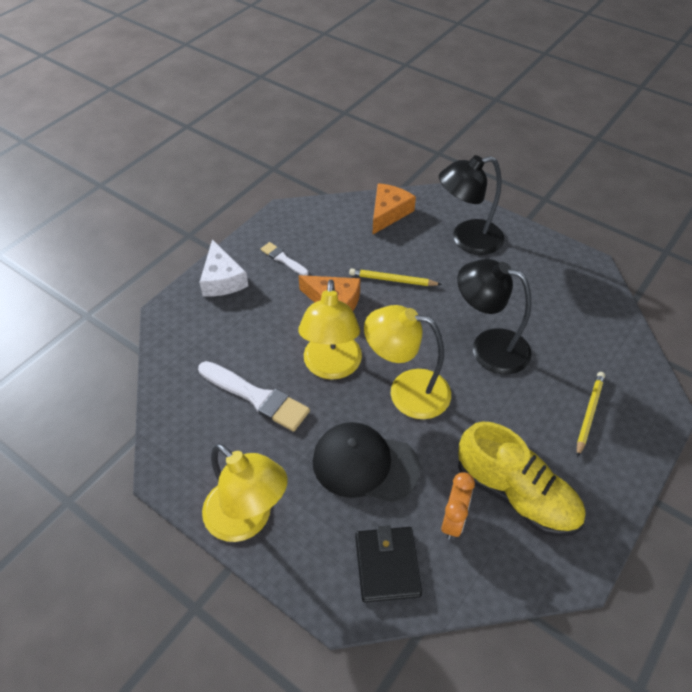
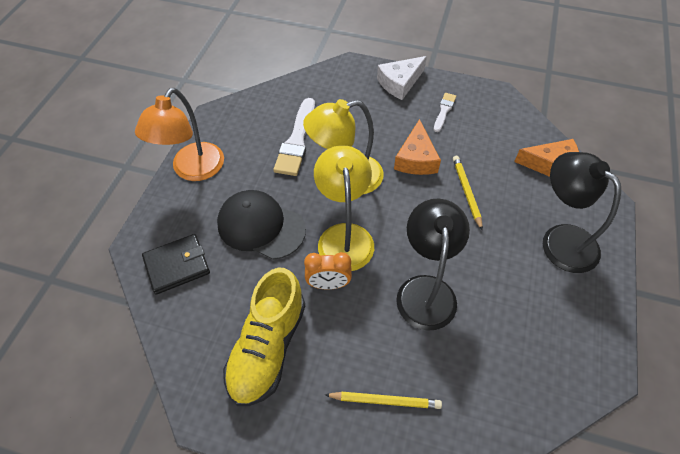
camera: 70 degrees right, 5 degrees up
(247, 520) = (193, 170): yellow lamp -> orange lamp
(365, 464) = (261, 226): black cap -> black cap turned 60 degrees counterclockwise
(453, 521) = (227, 302): orange clock -> orange clock (328, 284)

